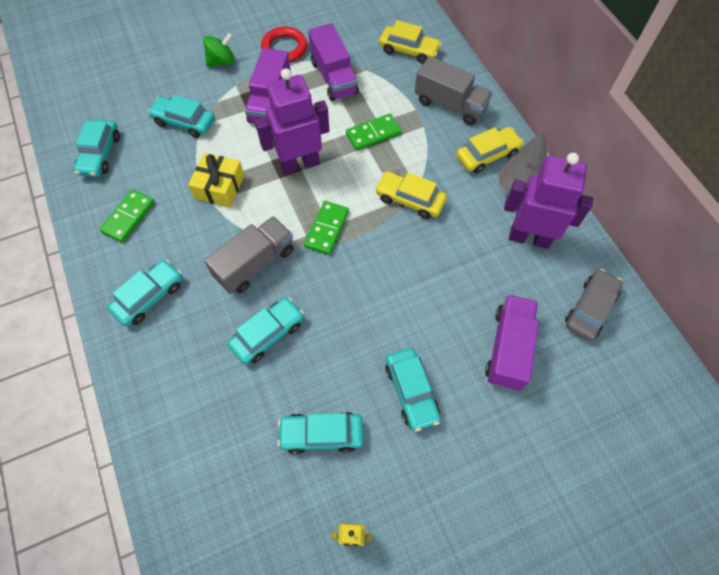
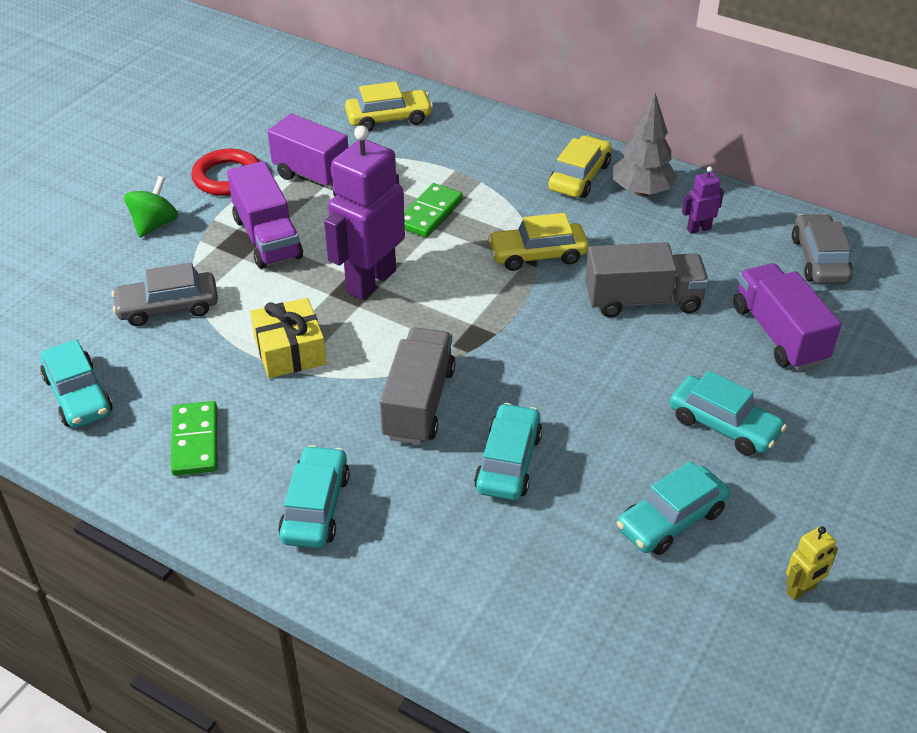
camera: 35 degrees left, 20 degrees down
(184, 122) = (168, 307): turquoise car -> grey car
(327, 229) = (470, 327): green domino -> none
(450, 105) = (490, 149): grey truck -> grey truck (643, 300)
(529, 237) = (698, 229): purple robot -> purple robot, size x0.43

